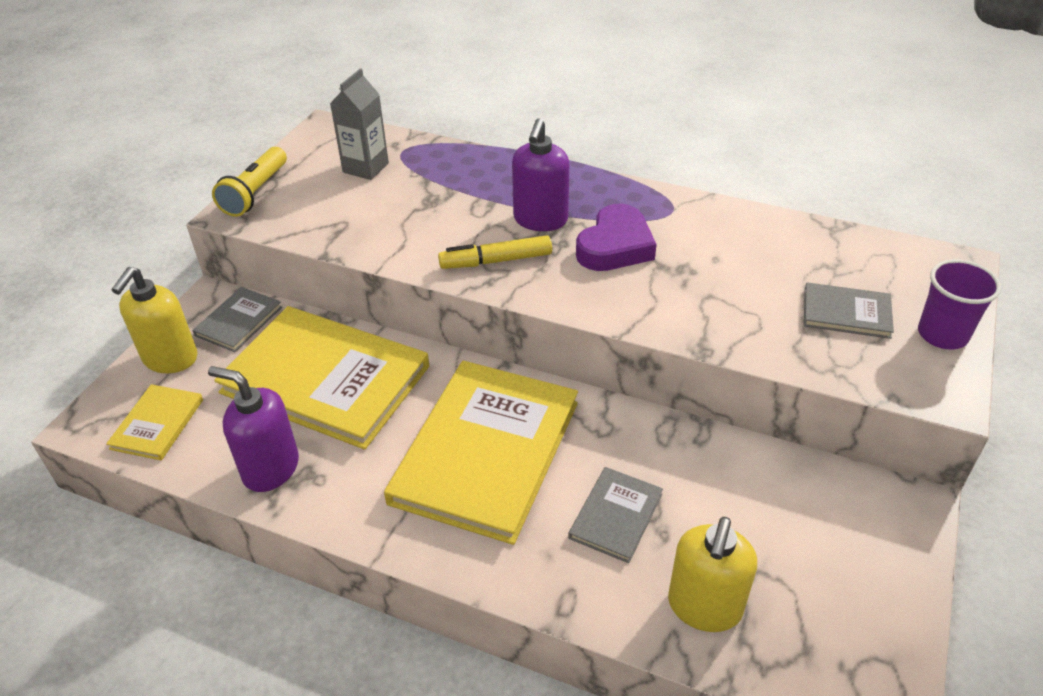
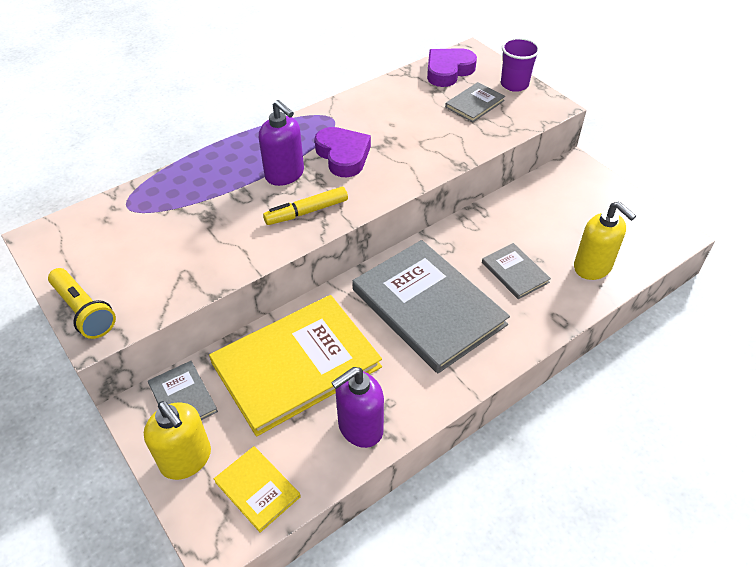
camera: 60 degrees left, 5 degrees up
(365, 168) = (126, 234): grey carton -> none
(486, 452) = (428, 307): yellow book -> grey book
(496, 261) = (306, 212): yellow marker -> yellow marker turned 45 degrees clockwise
(886, 261) = (448, 71): none -> purple heart

